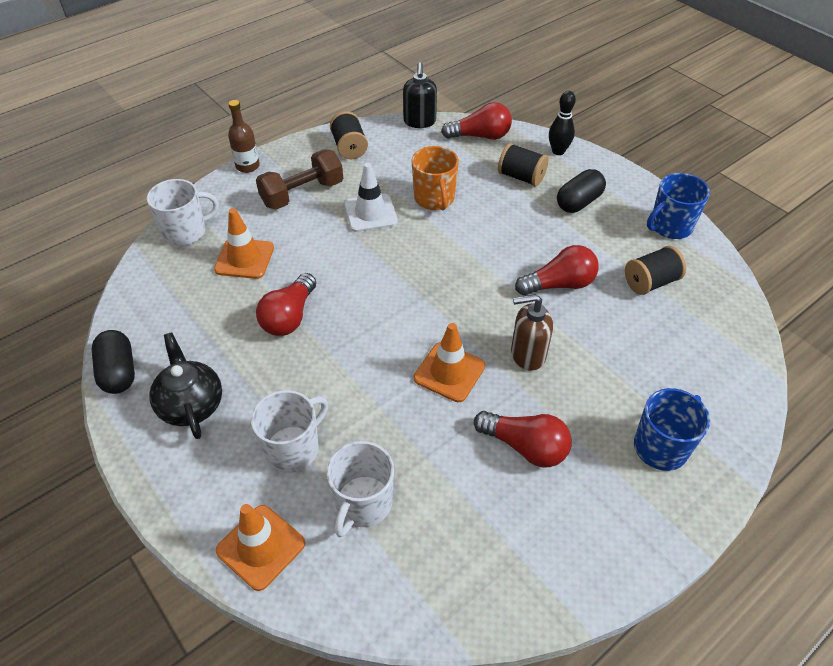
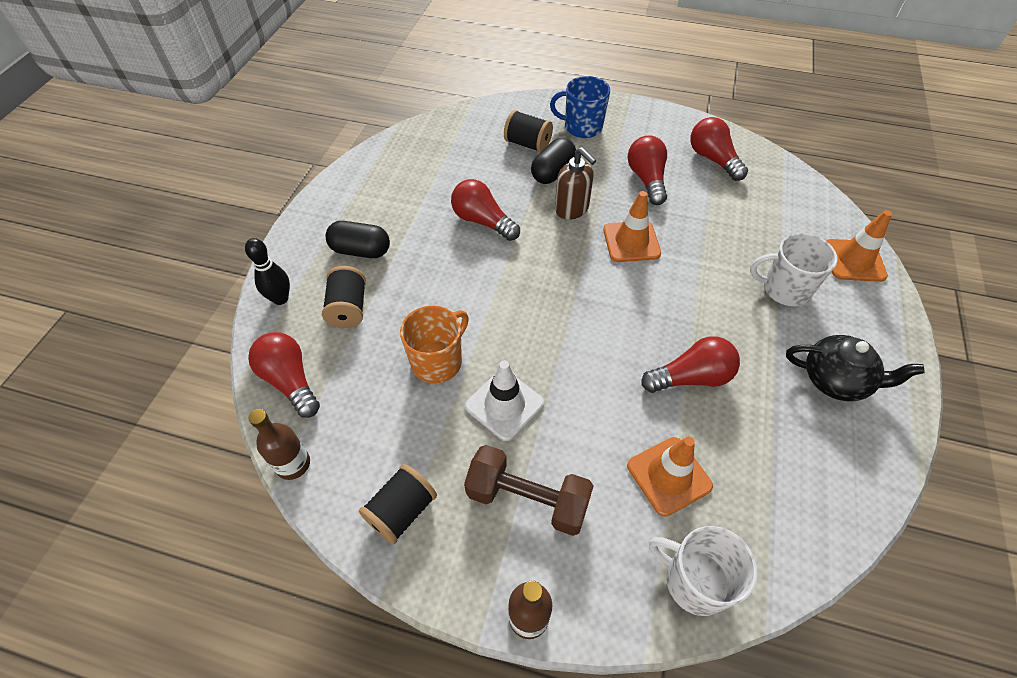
camera: 125 degrees left, 5 degrees up
(118, 372) = (882, 466): black capsule -> black capsule (553, 172)
(191, 404) = (835, 380): black teapot -> black teapot turned 105 degrees counterclockwise
(363, 503) = (771, 230): white mug -> none
(419, 122) = (293, 464): black soap dispenser -> brown bottle
(511, 544) = (713, 159): none -> red light bulb
(650, 282) = (435, 175): black spool -> black spool (527, 144)
(670, 226) = (354, 185): blue mug -> none

